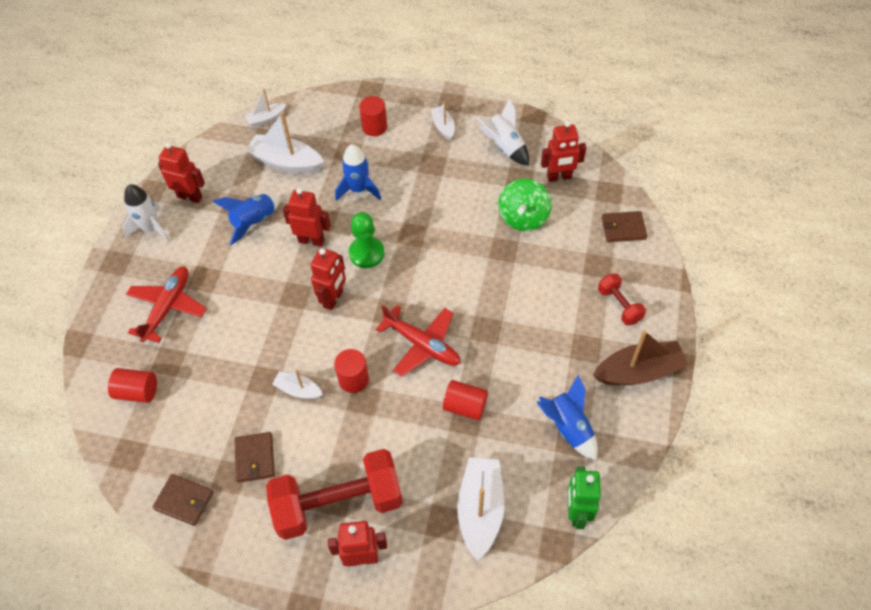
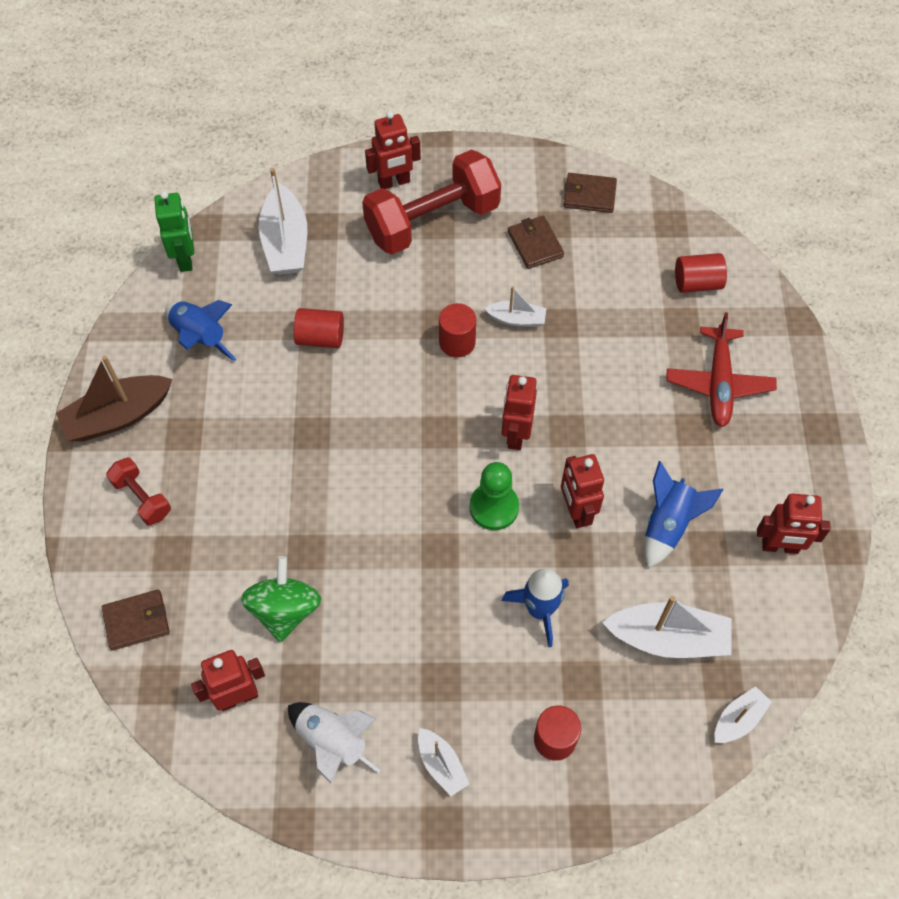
camera: 165 degrees right, 5 degrees up
(151, 228) = (805, 485): white rocket -> none
(311, 240) = (576, 511): red robot -> red robot turned 75 degrees clockwise
(422, 345) = (386, 398): red plane -> none

